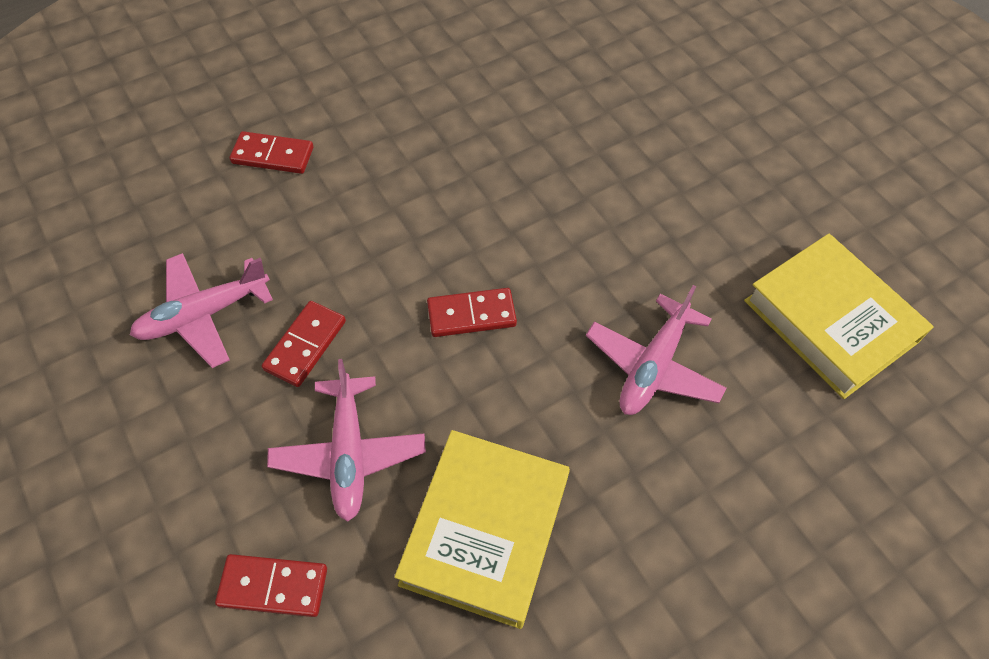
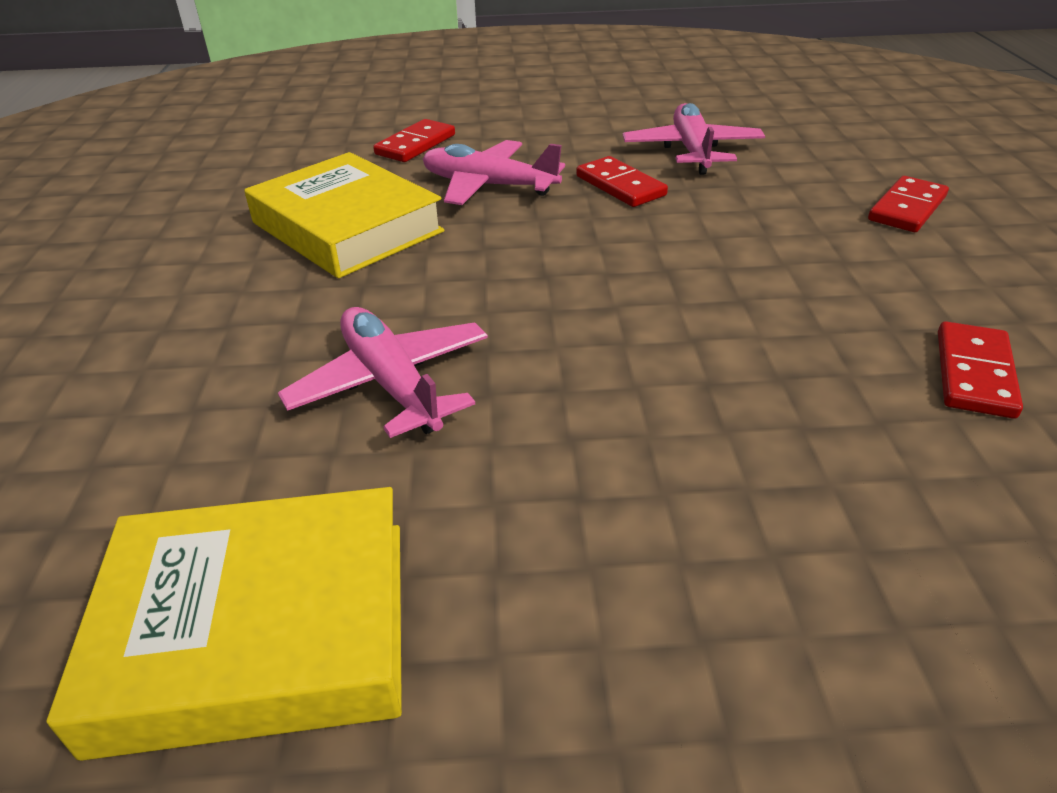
camera: 120 degrees right, 20 degrees down
(471, 315) = (582, 276): red domino -> red domino (974, 373)

